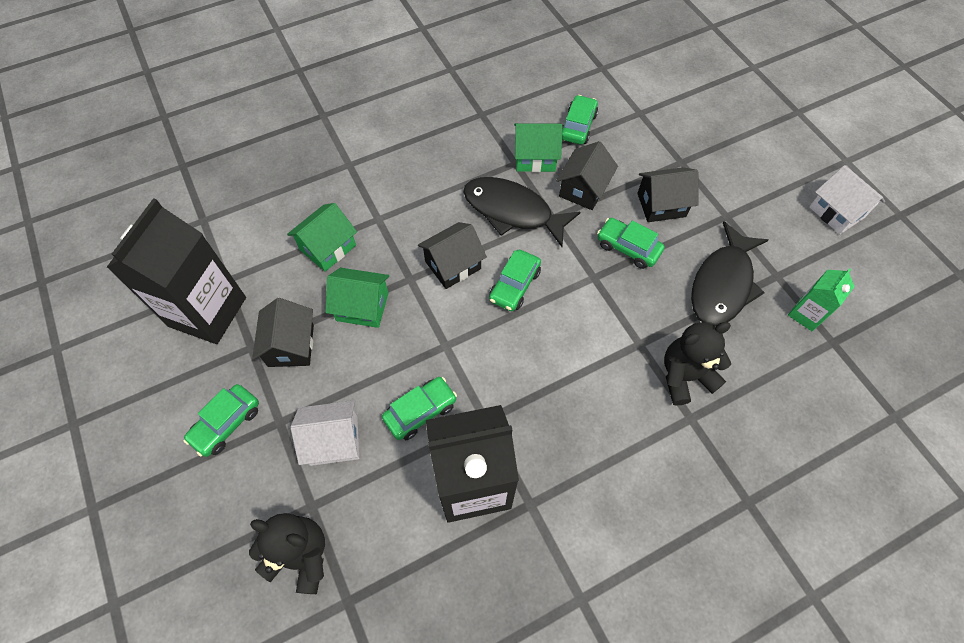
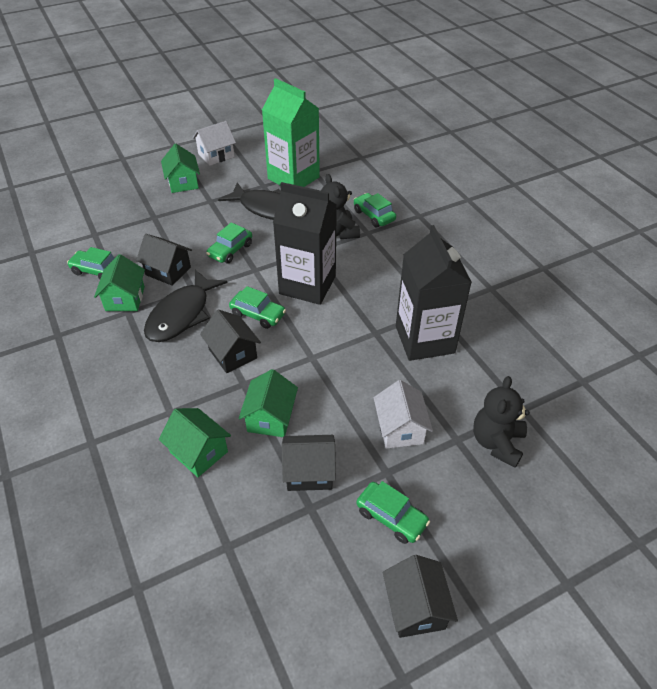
camera: 90 degrees left, 15 degrees down
(207, 312) = (266, 558): black carton -> black carton (307, 285)
(420, 411) = (371, 371): green car -> green car (374, 215)
(661, 205) = (193, 230): black house -> black house (415, 607)
(760, 182) = (183, 182): none -> green house
(806, 314) = (293, 178): green carton -> green carton, size x2.07

